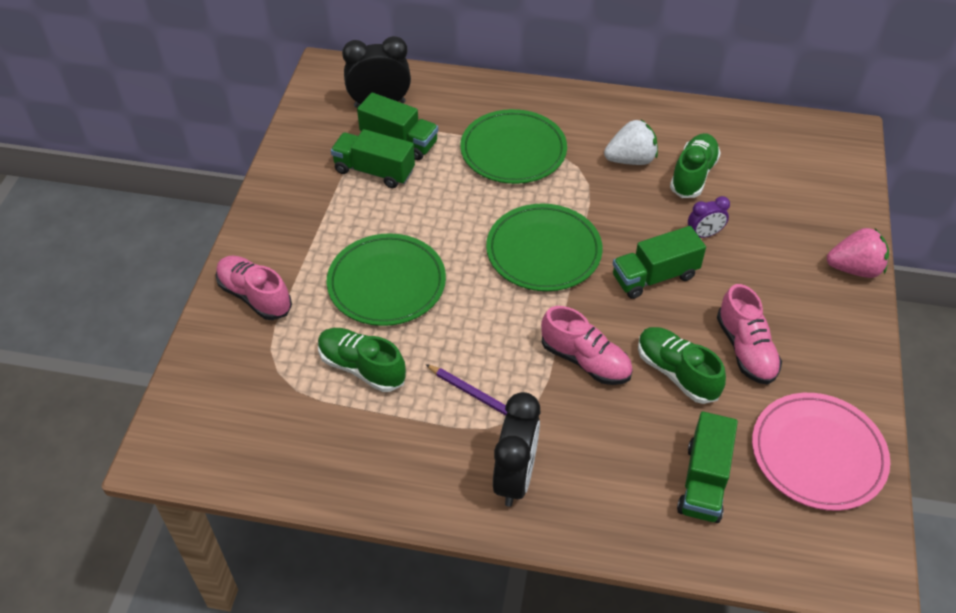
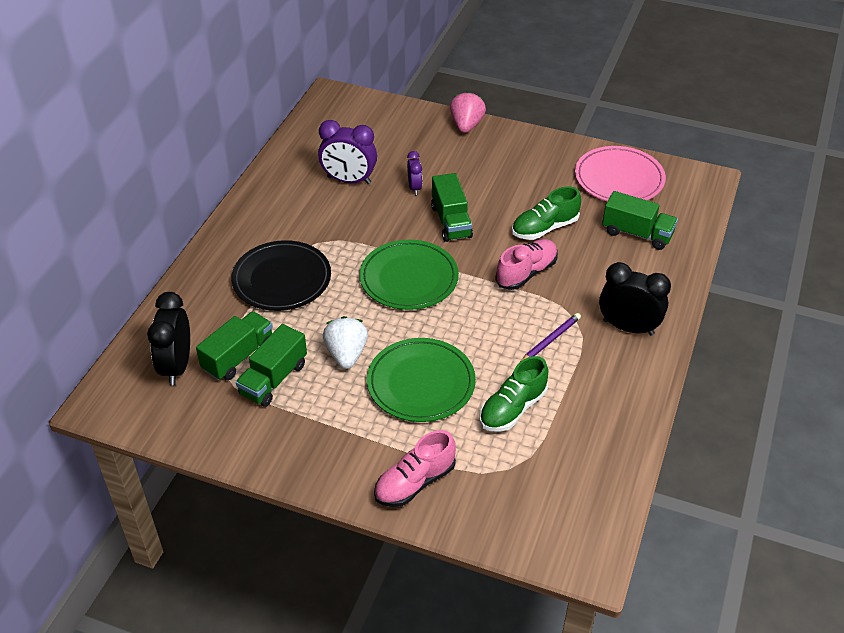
camera: 80 degrees left, 5 degrees down
(513, 151) = (282, 279): green plate -> black plate
(631, 160) = (319, 211): white strawberry -> white strawberry (346, 354)
(693, 175) = (349, 180): green shoe -> purple clock
(745, 349) = (529, 191): pink shoe -> none

